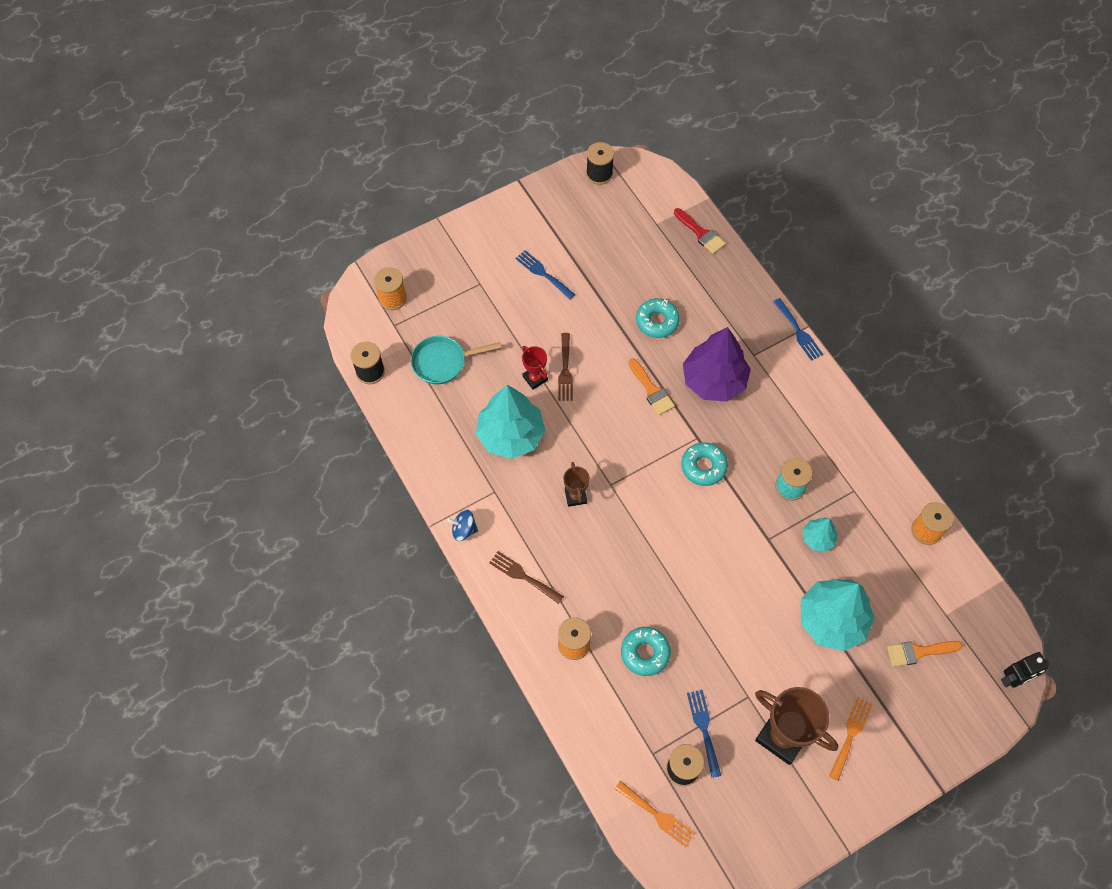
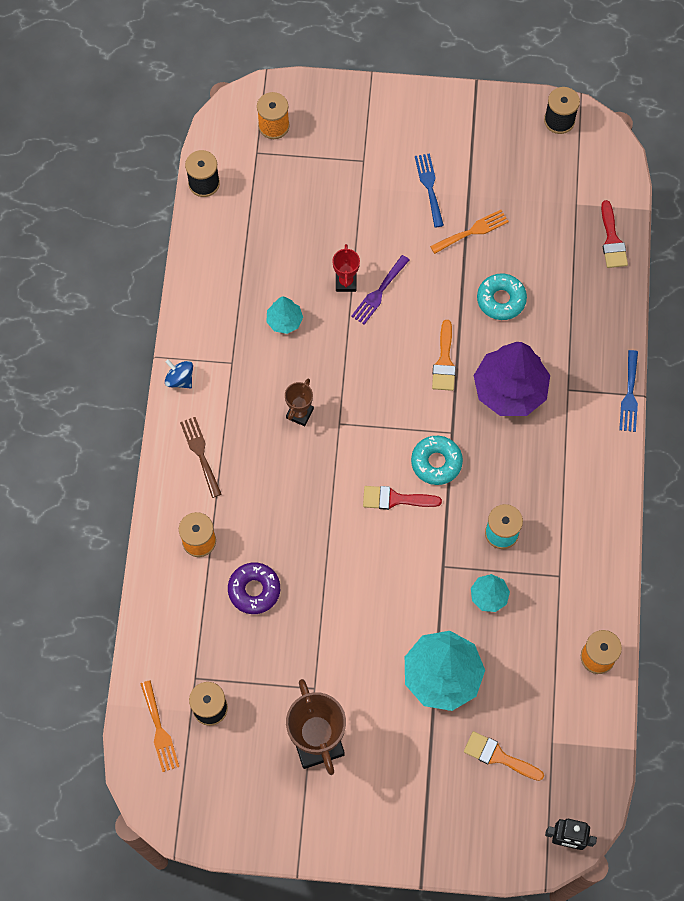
camera: 35 degrees right, 5 degrees up
(443, 362) = (274, 215): turquoise pan -> none
(511, 435) = (284, 321): turquoise tree -> turquoise tree, size x0.49
(565, 370) = (379, 292): brown fork -> purple fork
(645, 653) = (254, 590): turquoise donut -> purple donut
(695, 513) = (395, 499): none -> red brush
(704, 728) = (254, 688): blue fork -> none
(851, 734) = (378, 782): orange fork -> orange fork (472, 231)

